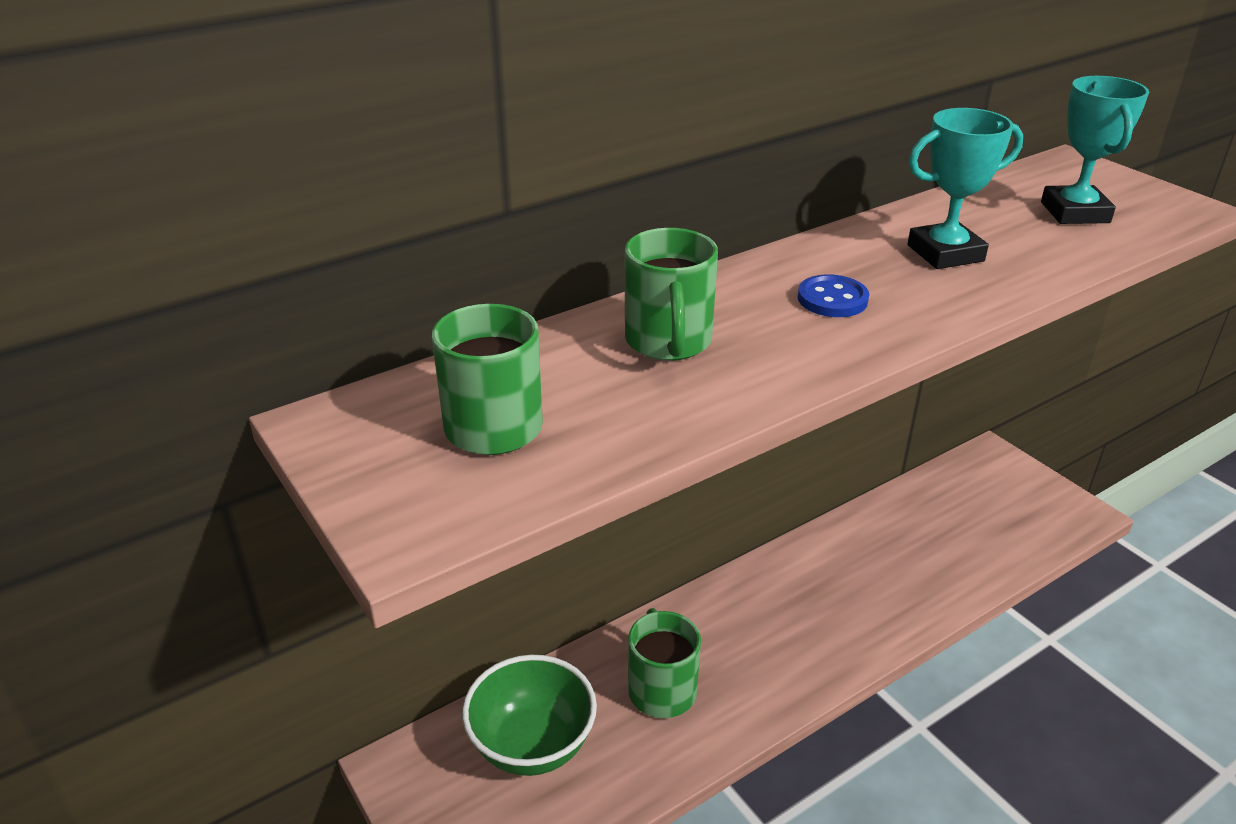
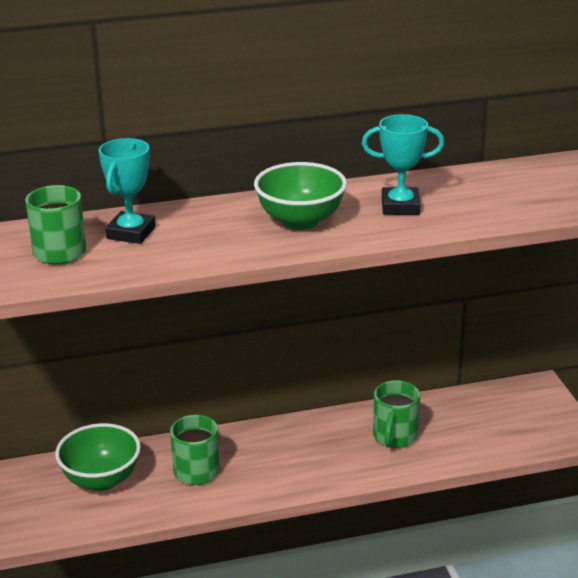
camera: 20 degrees right, 5 degrees down
(668, 342) = (184, 228): green mug -> green mug (394, 437)
(832, 299) = (300, 221): blue button -> green bowl
(1075, 212) = (519, 195): turquoise trophy -> turquoise trophy (131, 233)

